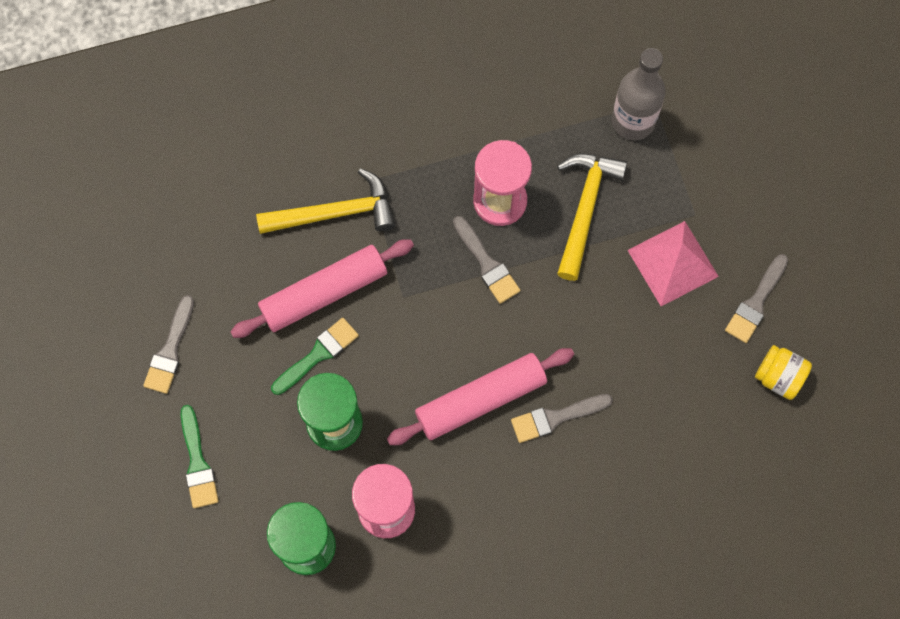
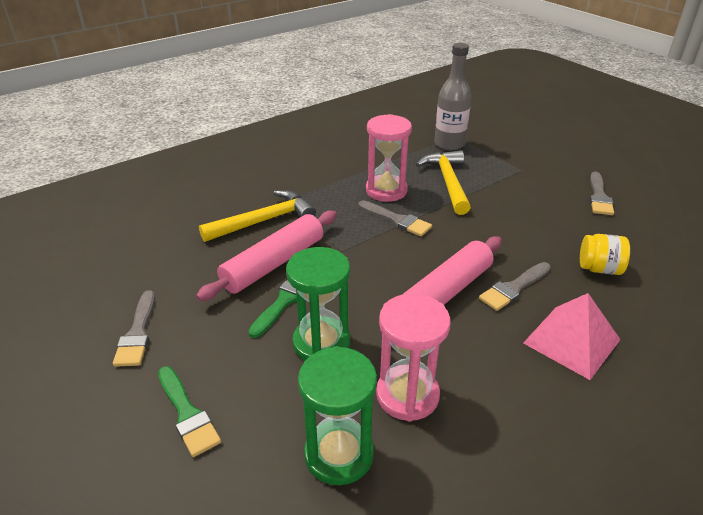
camera: 20 degrees left, 35 degrees down
(673, 263) = (527, 192): pink pyramid -> pink pyramid (572, 341)
(778, 377) = (652, 226): yellow jar -> yellow jar (599, 269)

